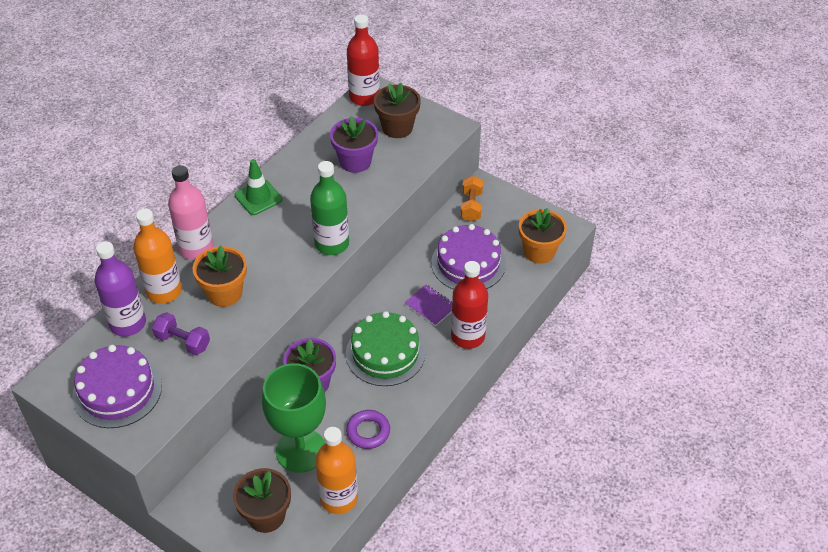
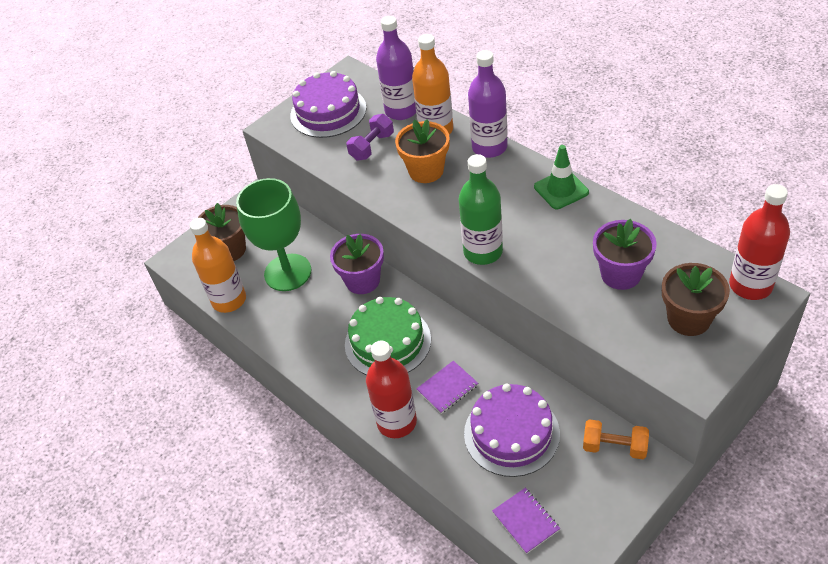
camera: 105 degrees right, 0 degrees up
(196, 248) = (489, 147): pink bottle -> purple bottle
(368, 432) = (294, 324): purple ring -> none
(539, 251) = (525, 521): orange flower pot -> purple notebook

